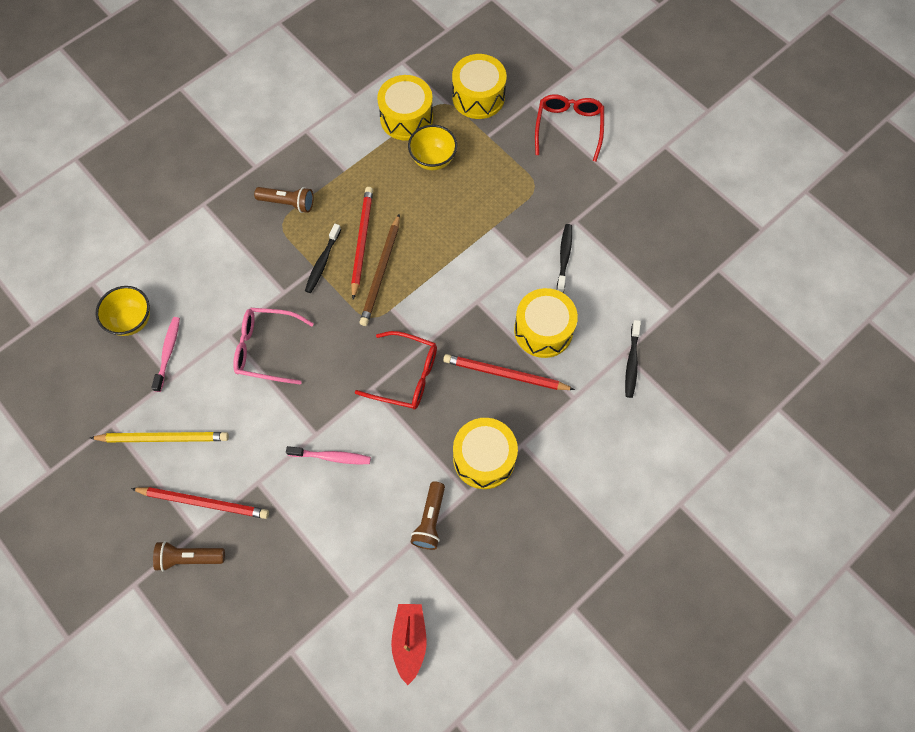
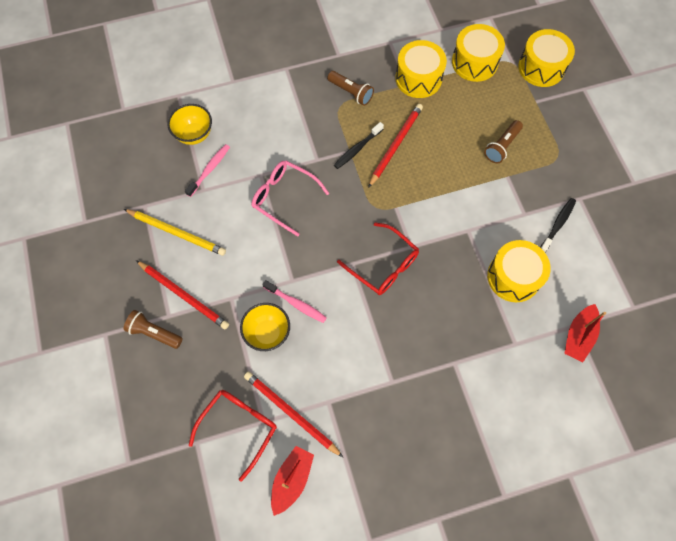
camera: 25 degrees right, 0 degrees up
(381, 272) = (400, 175): brown pencil -> none
(430, 520) = (351, 390): brown flashlight -> brown flashlight (502, 146)
(433, 159) = (482, 103): yellow bowl -> yellow bowl (267, 333)
(484, 458) = (418, 360): yellow drum -> yellow drum (418, 78)
(505, 374) = (465, 299): red pencil -> red pencil (291, 413)
(568, 128) = (607, 121): red glasses -> red glasses (239, 427)
(631, 362) = (578, 336): black toothbrush -> red boat

